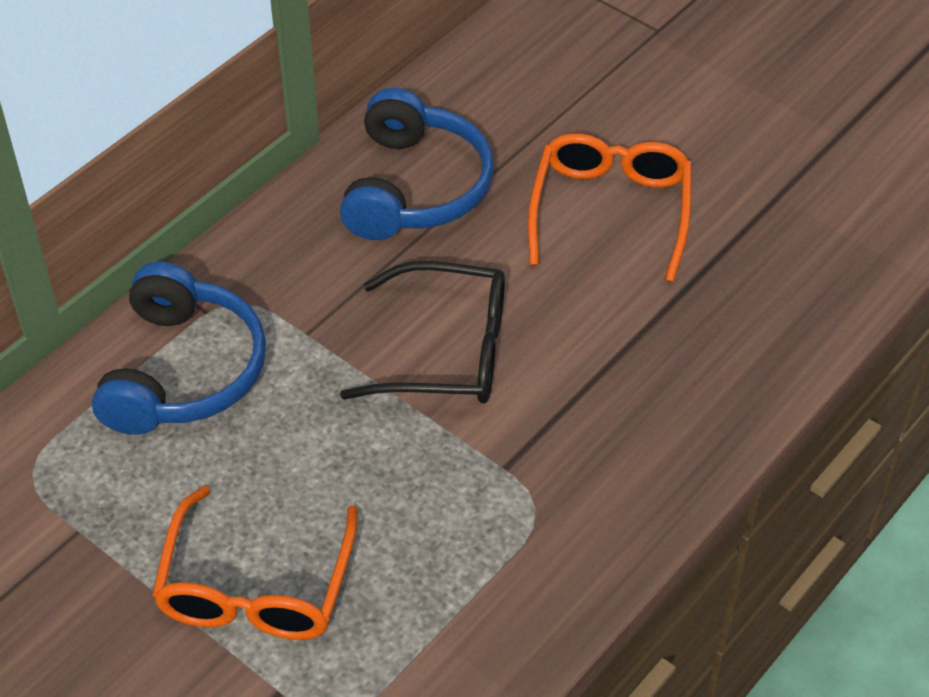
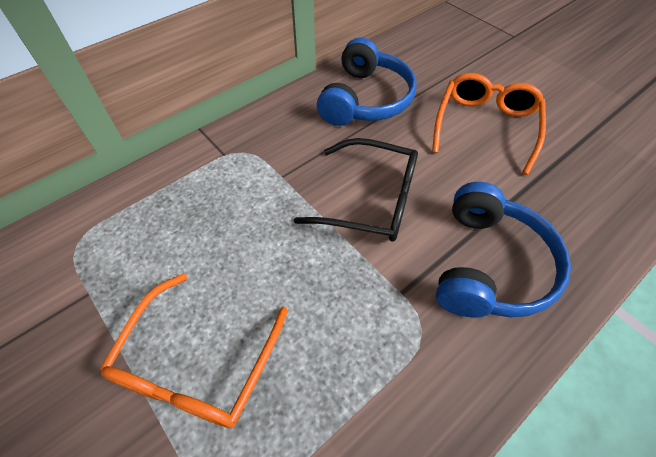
camera: 10 degrees right, 5 degrees up
(183, 371) = (197, 189): blue headphones -> blue headphones (489, 265)

